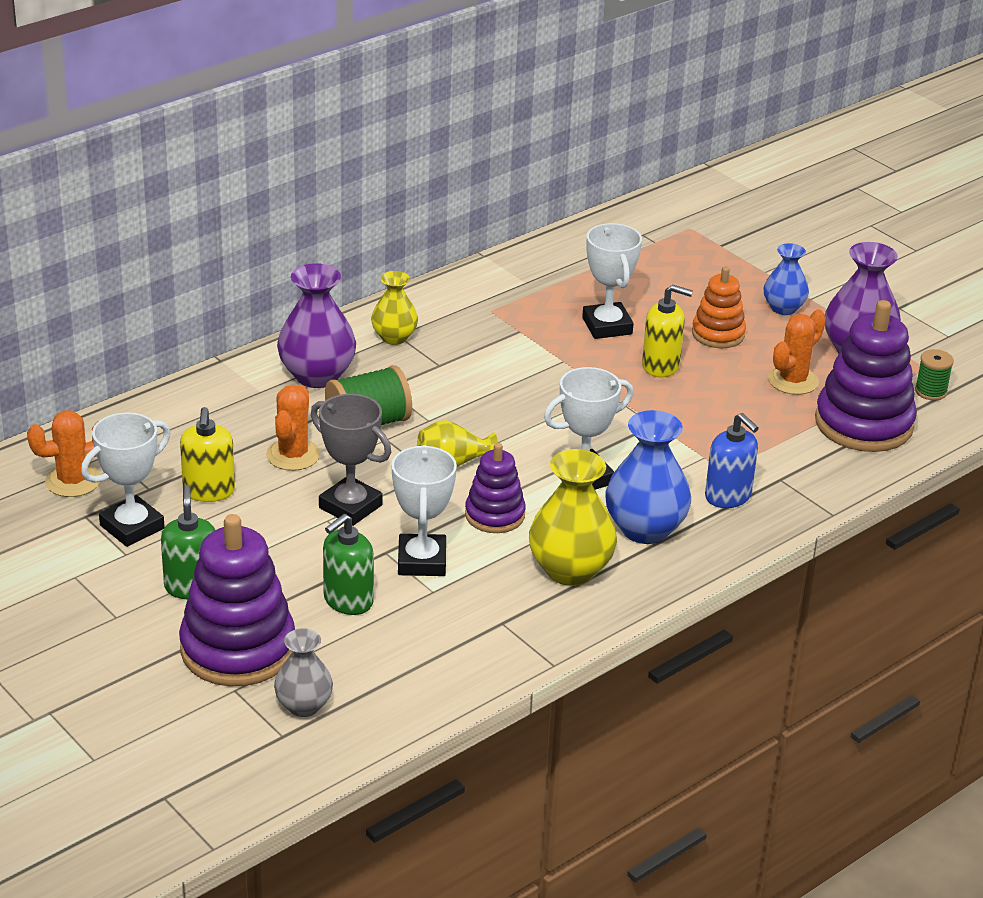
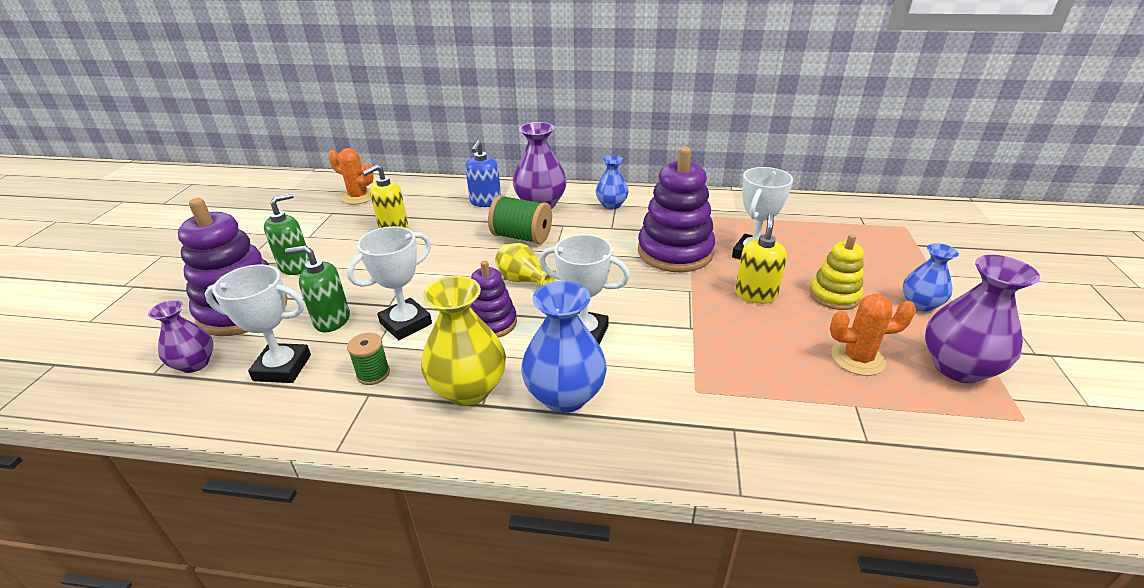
camera: 50 degrees right, 0 degrees up
(132, 527) = (335, 226): white trophy -> white trophy (282, 368)
(293, 455) = (459, 233): orange cactus -> none
(304, 706) = (195, 364): grey vase -> purple vase
(350, 506) = (433, 272): grey trophy -> none
(394, 337) = (611, 205): yellow vase -> blue vase
(661, 366) = (755, 294): yellow soap dispenser -> yellow soap dispenser turned 135 degrees counterclockwise
(718, 334) = (834, 296): orange stacking toy -> yellow stacking toy
(728, 496) = (667, 414): blue soap dispenser -> blue soap dispenser (485, 202)
(864, 424) = (886, 431): purple stacking toy -> purple stacking toy (675, 252)
(931, 391) = (1006, 444): green spool -> green spool (373, 374)

